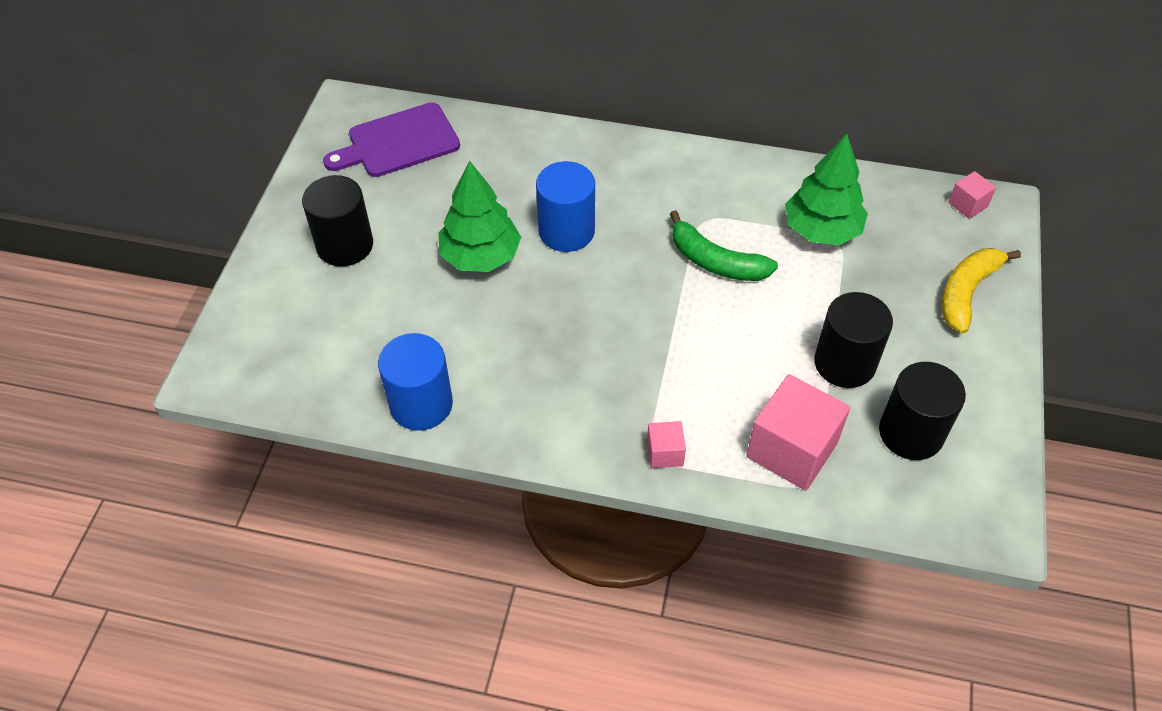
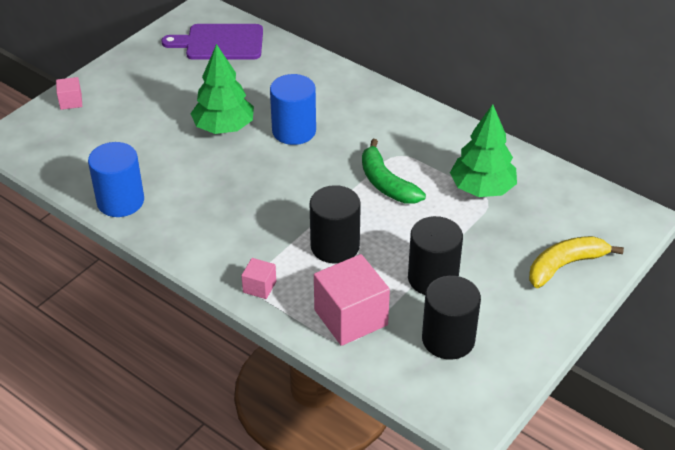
camera: 25 degrees right, 10 degrees down
(345, 245) = (140, 93): black cylinder -> black cylinder (335, 246)
(967, 204) = (613, 208): pink cube -> pink cube (71, 102)

